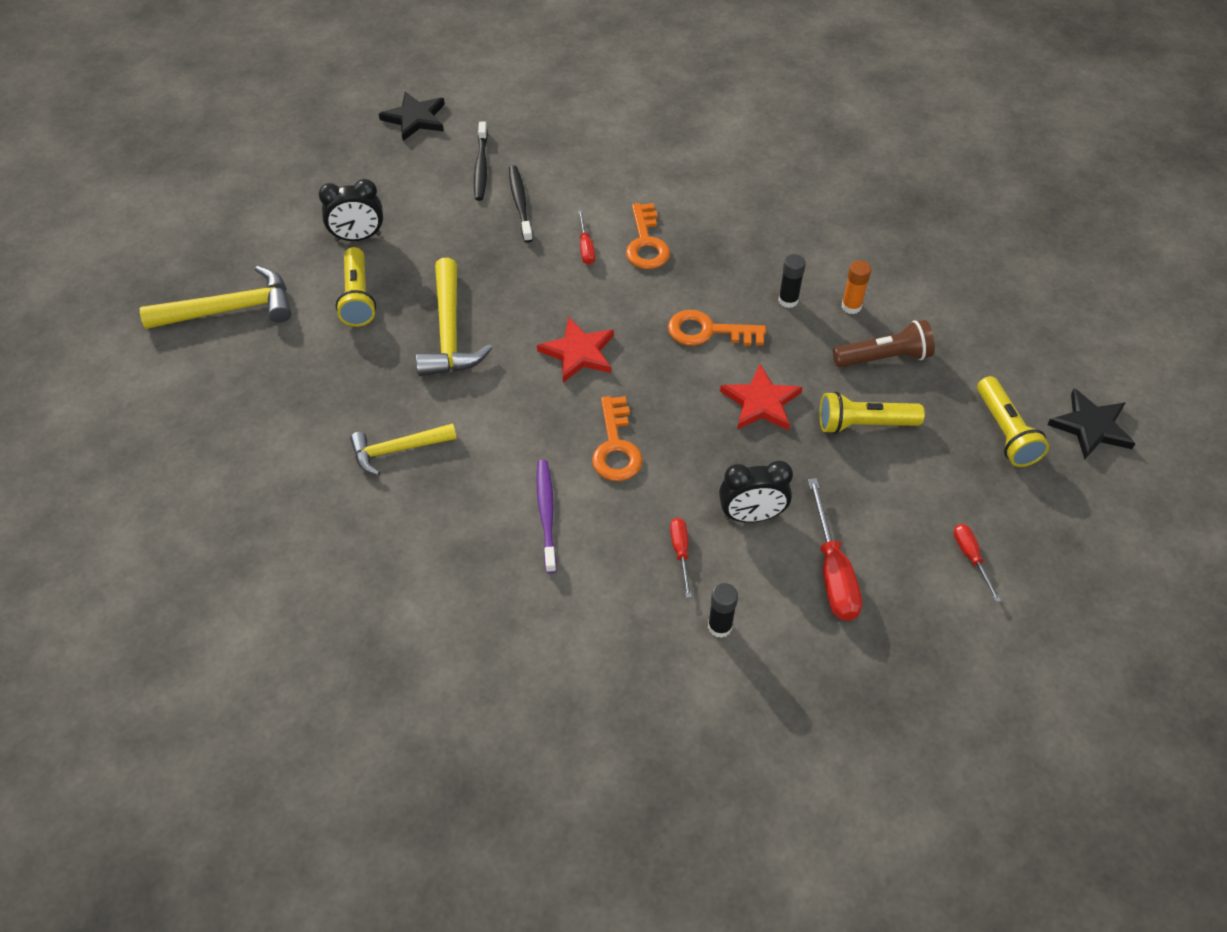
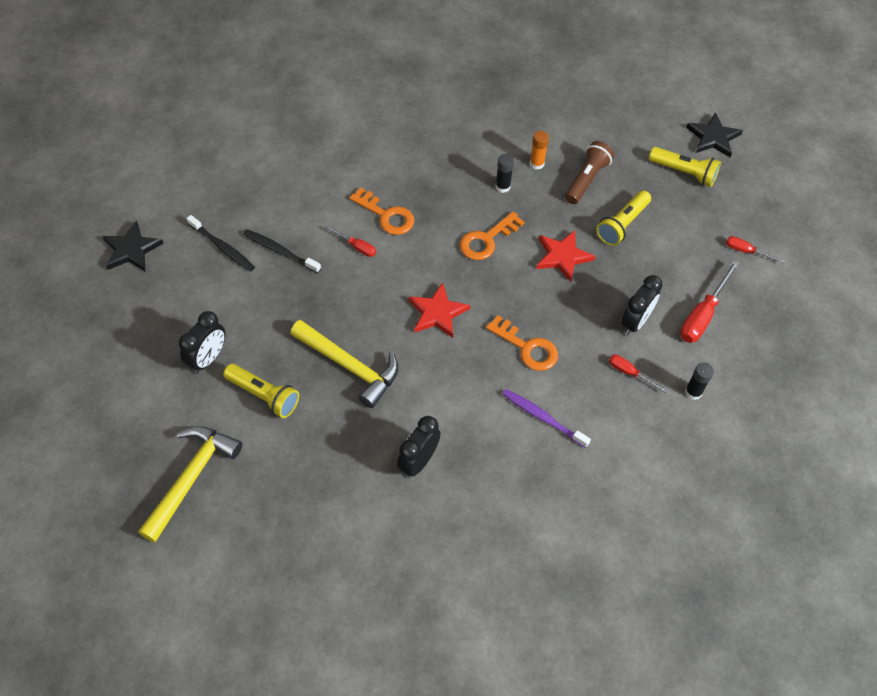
camera: 50 degrees left, 5 degrees up
(397, 450) = (418, 461): yellow hammer -> black clock
(832, 571) = (702, 315): red screwdriver -> red screwdriver turned 90 degrees clockwise

